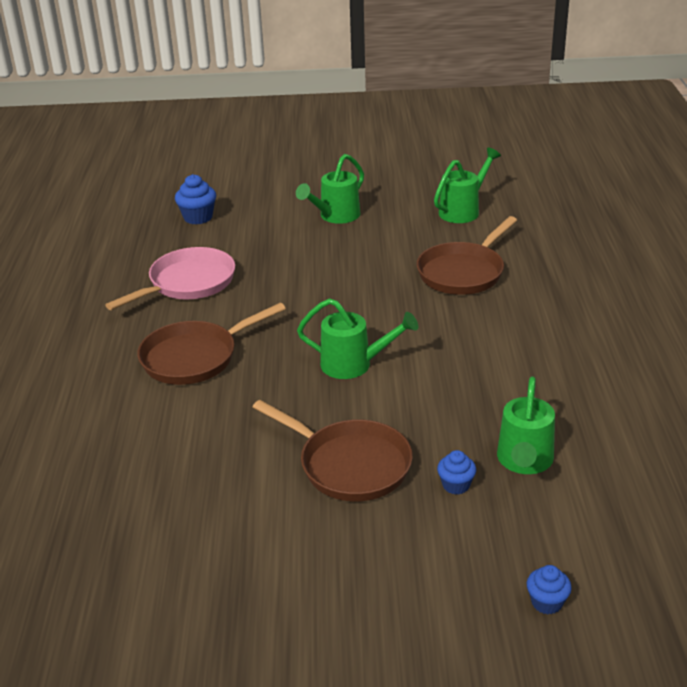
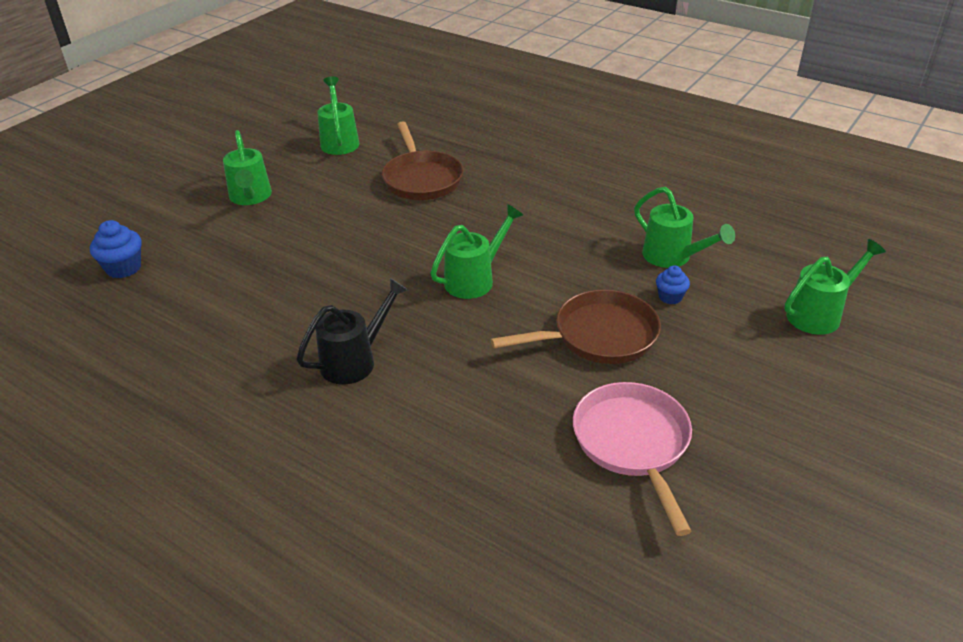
camera: 55 degrees left, 5 degrees up
(188, 283) = (228, 318): pink pan -> pink pan (633, 443)
(195, 357) = (355, 360): brown pan -> black watering can
(546, 602) = (819, 314): blue cupcake -> green watering can

